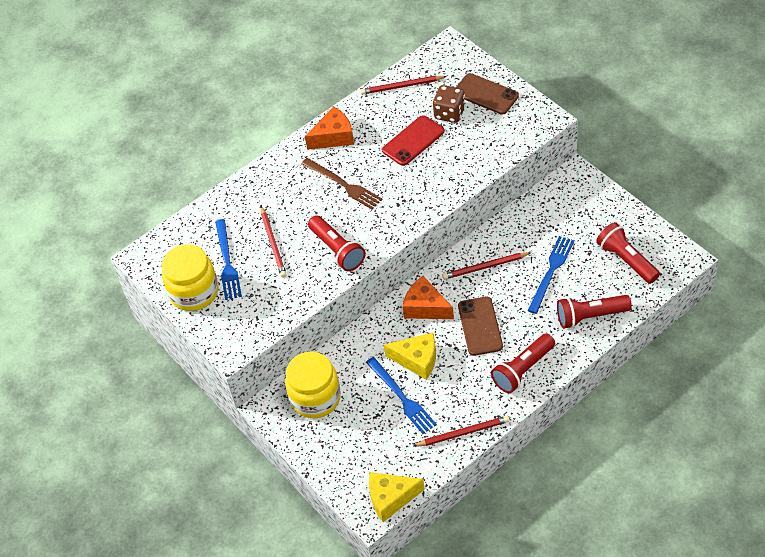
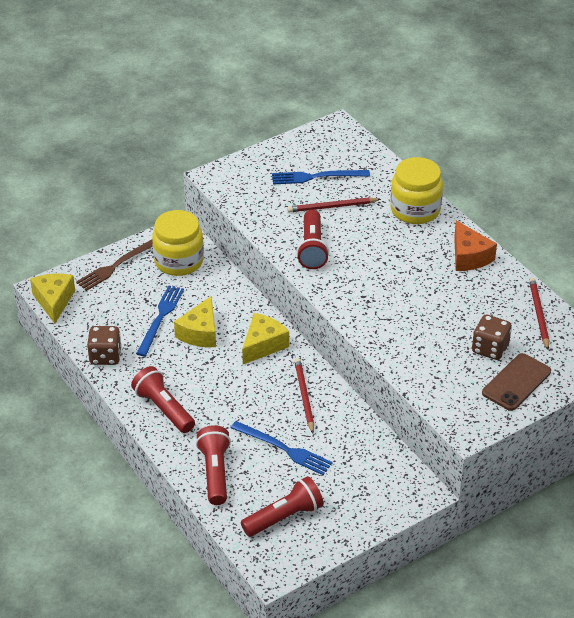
camera: 90 degrees right, 10 degrees down
(194, 292) = (286, 156): yellow jar -> yellow jar (415, 210)
(337, 250) = (312, 249): red flashlight -> red flashlight turned 60 degrees counterclockwise
(343, 184) = (399, 259): brown fork -> brown fork (116, 265)
(402, 397) = (160, 318): blue fork -> blue fork turned 135 degrees clockwise
(413, 141) = (452, 315): red phone -> none
(425, 307) = (263, 345): orange cheese -> yellow cheese
(463, 433) = (105, 356): red pencil -> brown dice
(480, 326) = (227, 383): brown phone -> none

